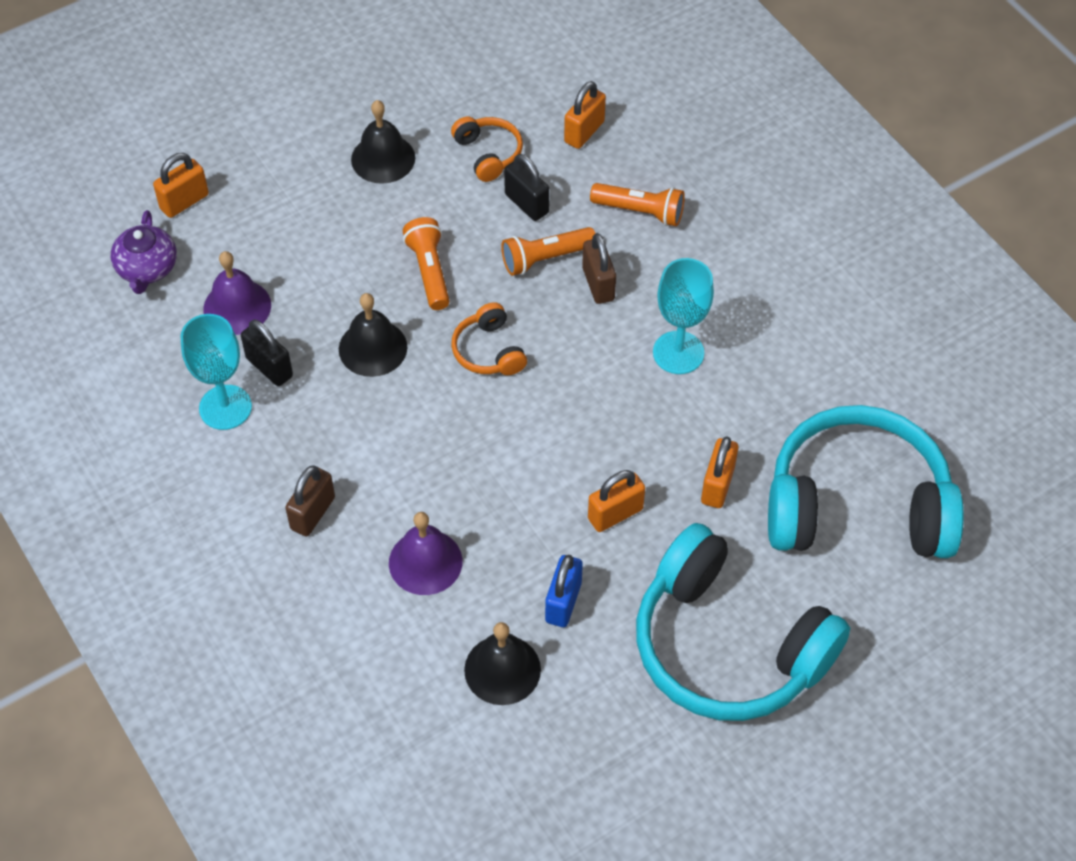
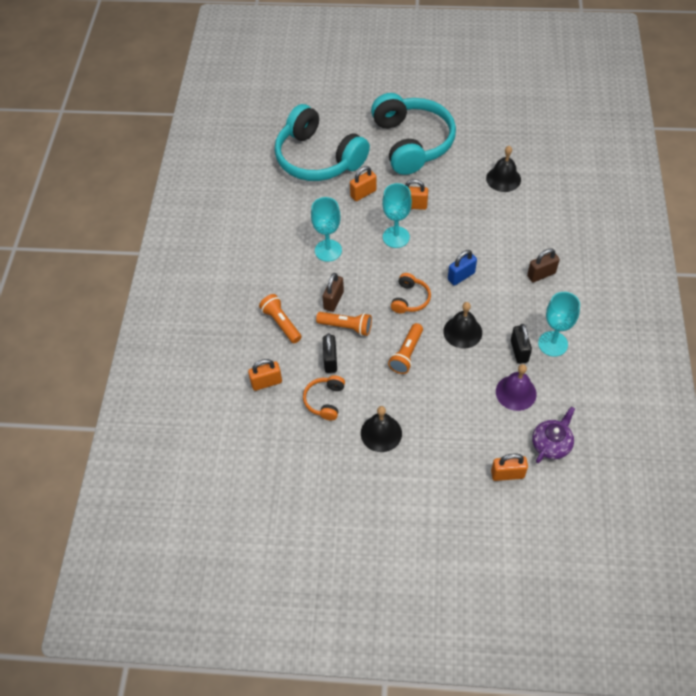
camera: 140 degrees left, 0 degrees up
(425, 562) = (505, 230): purple bell -> none
(563, 602) = (461, 187): blue padlock -> blue padlock (461, 276)
(595, 438) = (396, 237): none -> turquoise goblet

